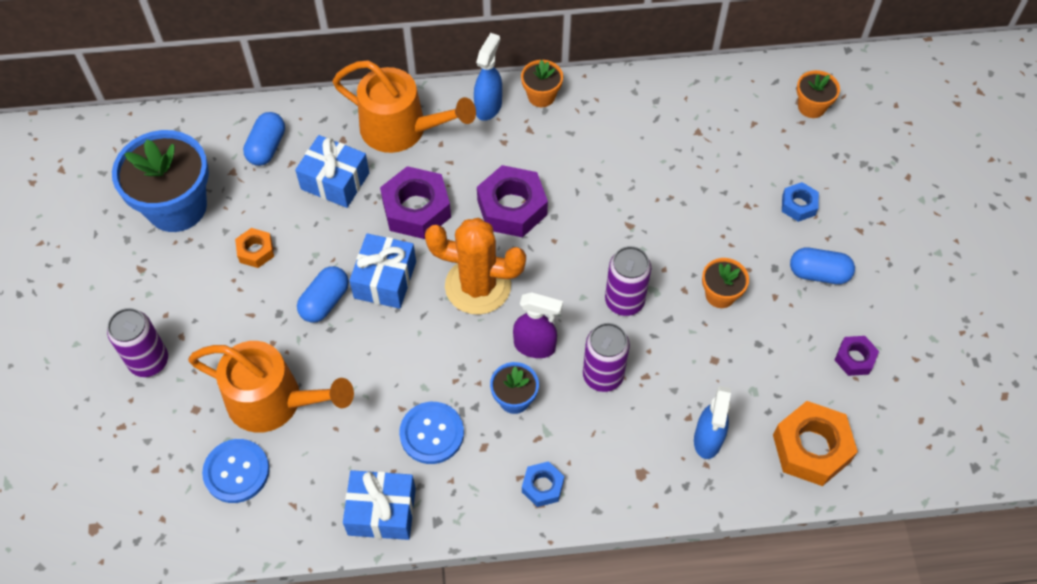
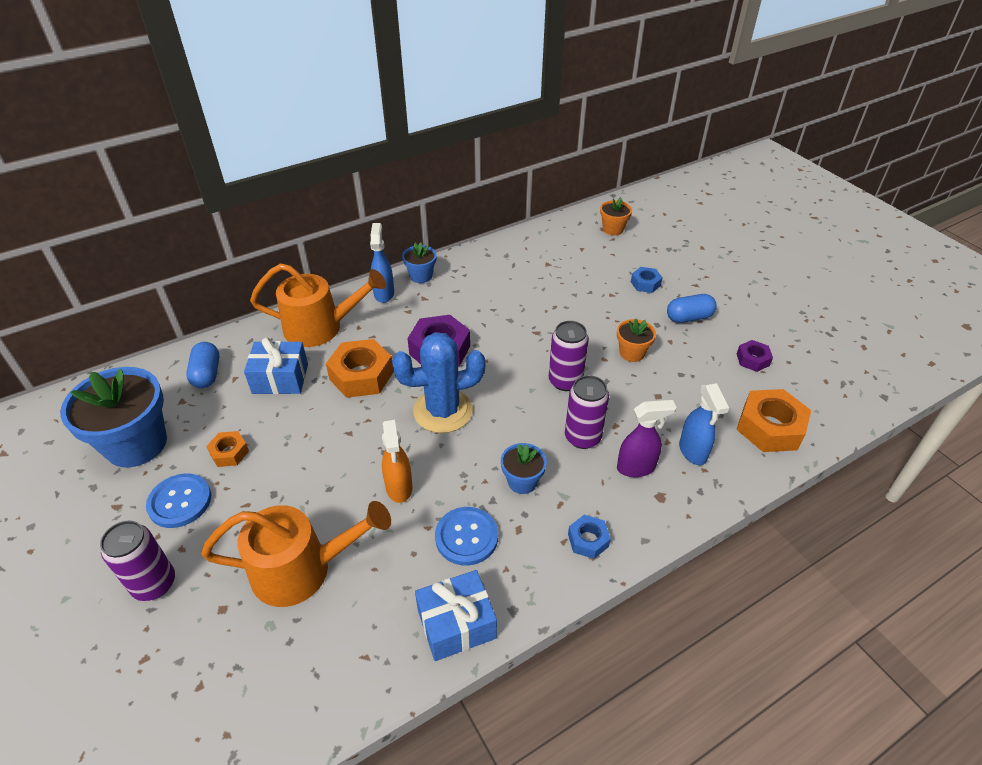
camera: 25 degrees left, 15 degrees down
(236, 471) = (291, 650): blue button -> blue button (180, 502)
(325, 301) = (313, 469): blue capsule -> none
(385, 280) = (360, 434): blue gift -> none
(394, 356) = (399, 488): none -> orange spray bottle
(416, 209) = (361, 375): purple nut -> orange nut
(478, 286) = (443, 411): orange cactus -> blue cactus
(535, 346) = (516, 437): purple spray bottle -> purple spray bottle (636, 468)
(541, 96) = (421, 276): orange flower pot -> blue flower pot

